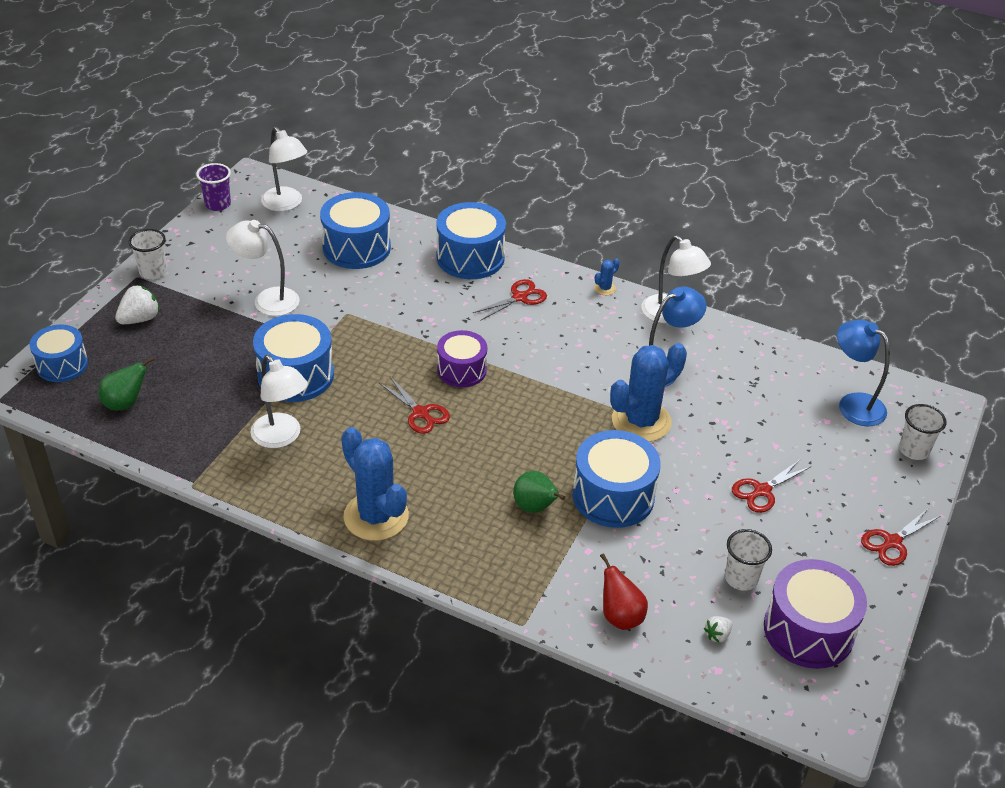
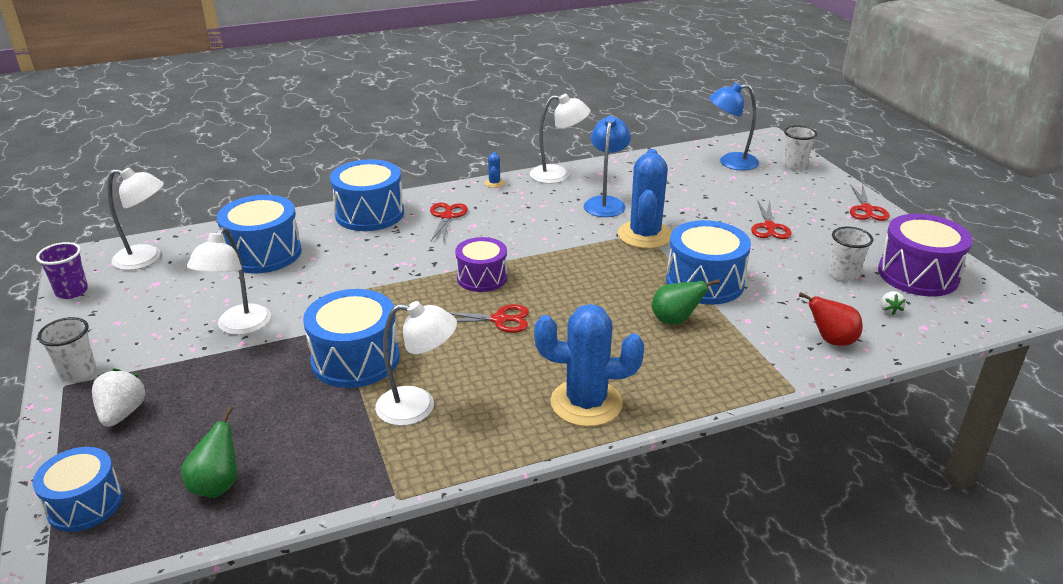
camera: 45 degrees left, 10 degrees down
(267, 300) = (239, 327): white lamp -> white lamp turned 45 degrees counterclockwise

